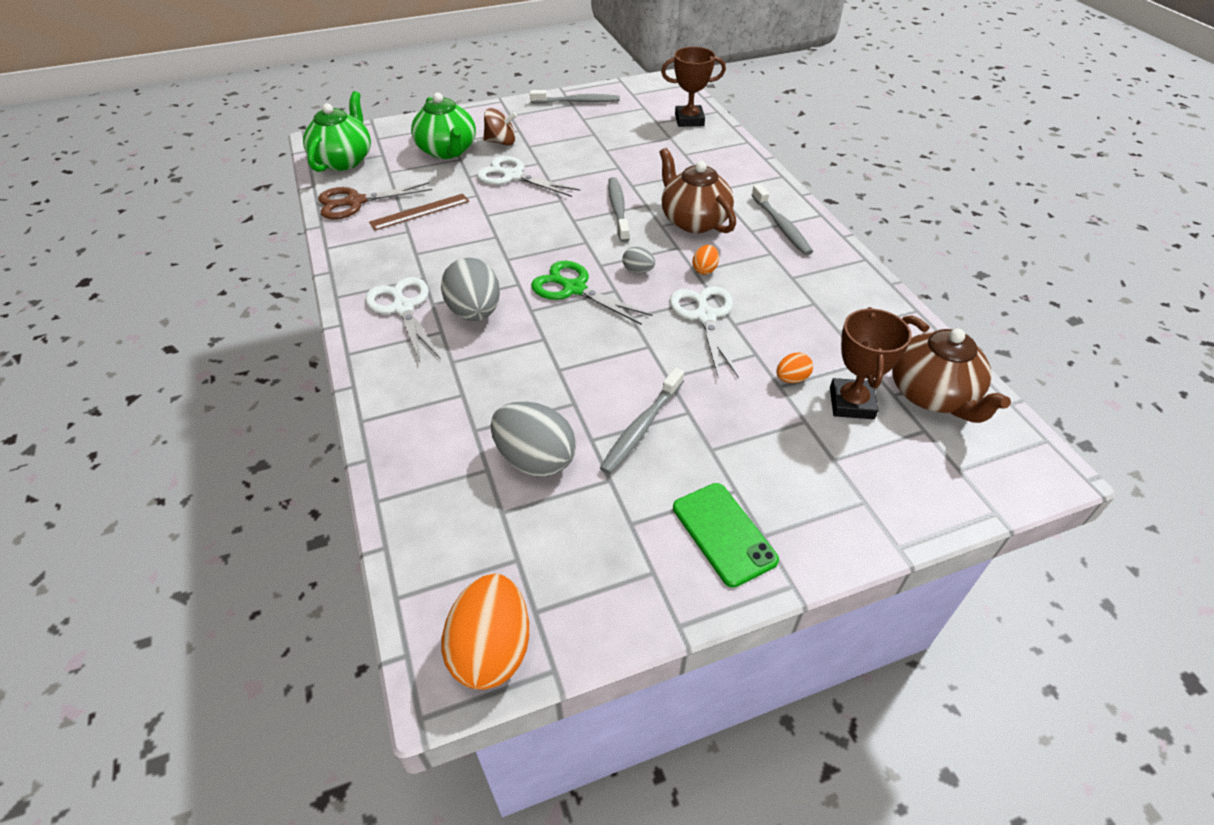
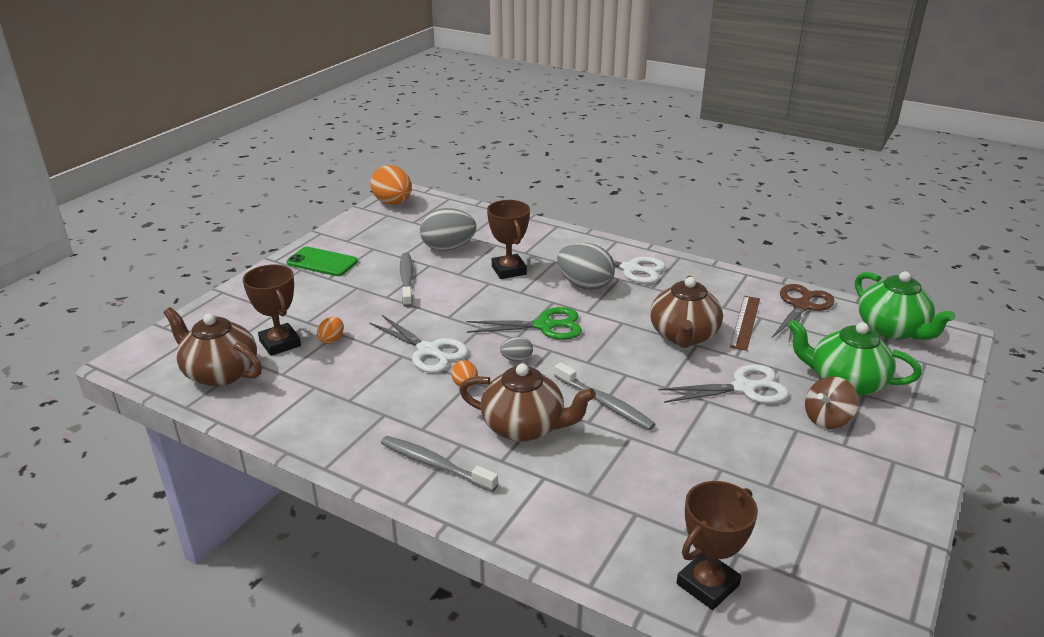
camera: 140 degrees right, 15 degrees down
(483, 225) = (683, 336): none -> brown teapot
(516, 375) = (509, 270): none -> brown trophy
(577, 102) = (877, 532): grey toothbrush -> none

